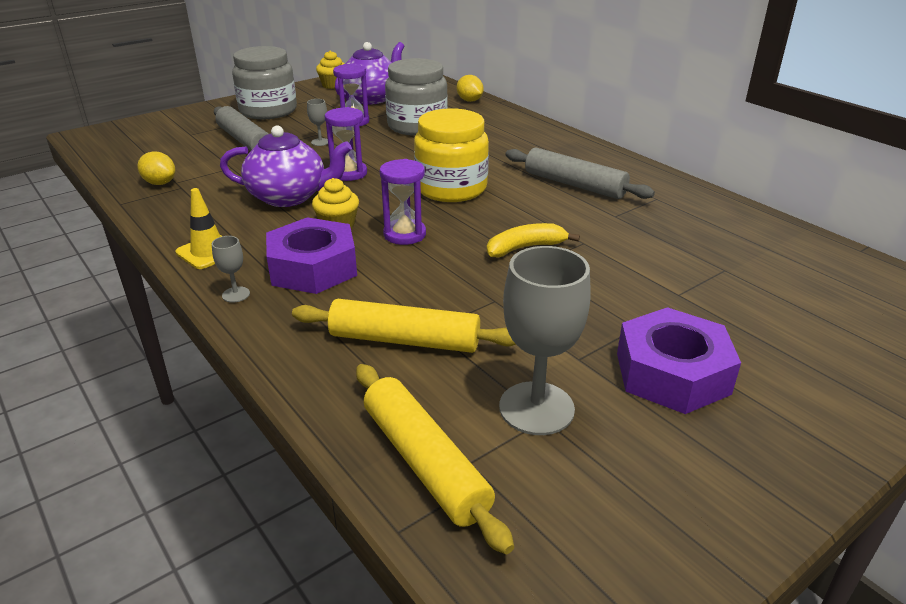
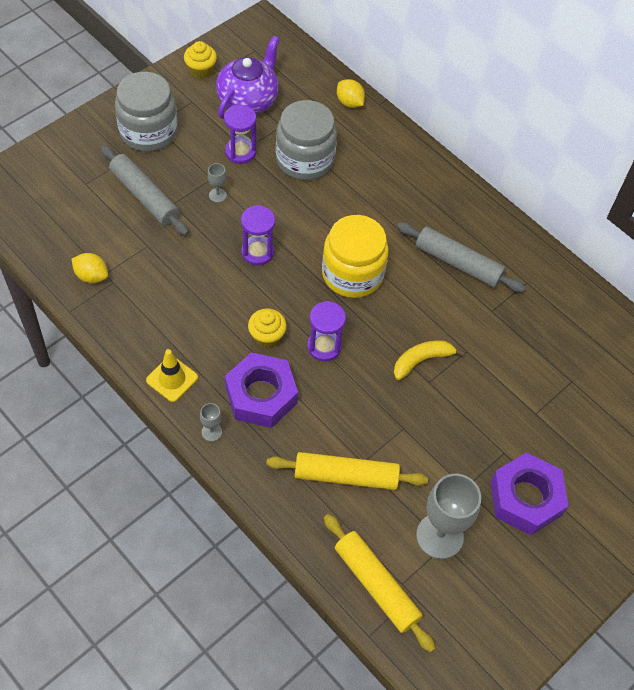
camera: 10 degrees left, 25 degrees up
(289, 197) = (214, 294): purple teapot -> none

